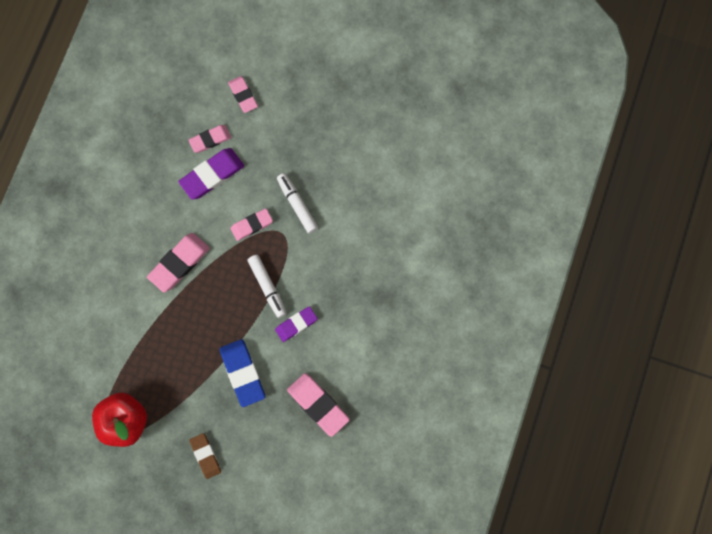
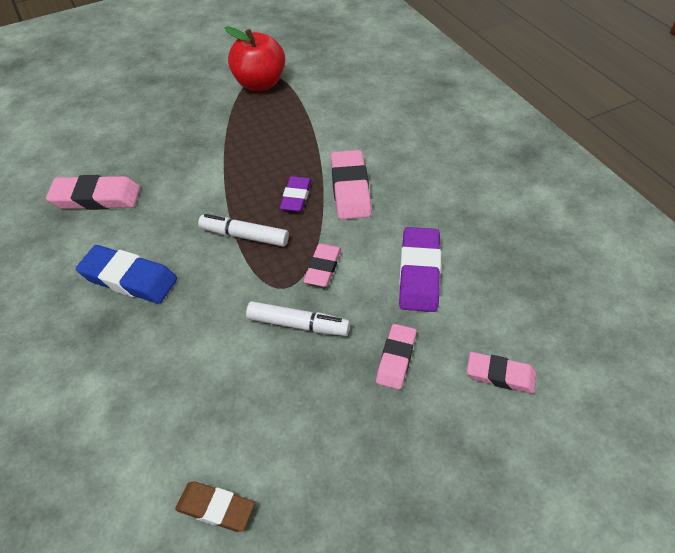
camera: 135 degrees right, 25 degrees down
(205, 456) = (169, 109): brown eraser -> brown eraser (216, 508)
(210, 140) = (466, 300): pink eraser -> pink eraser (396, 358)
(242, 373) = (195, 168): blue eraser -> blue eraser (129, 278)
(296, 324) = (181, 232): purple eraser -> purple eraser (296, 197)

